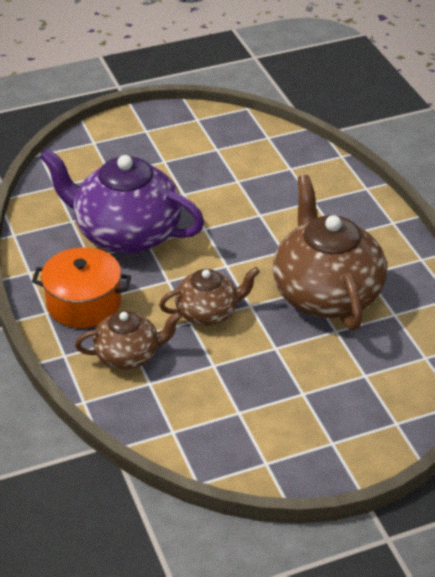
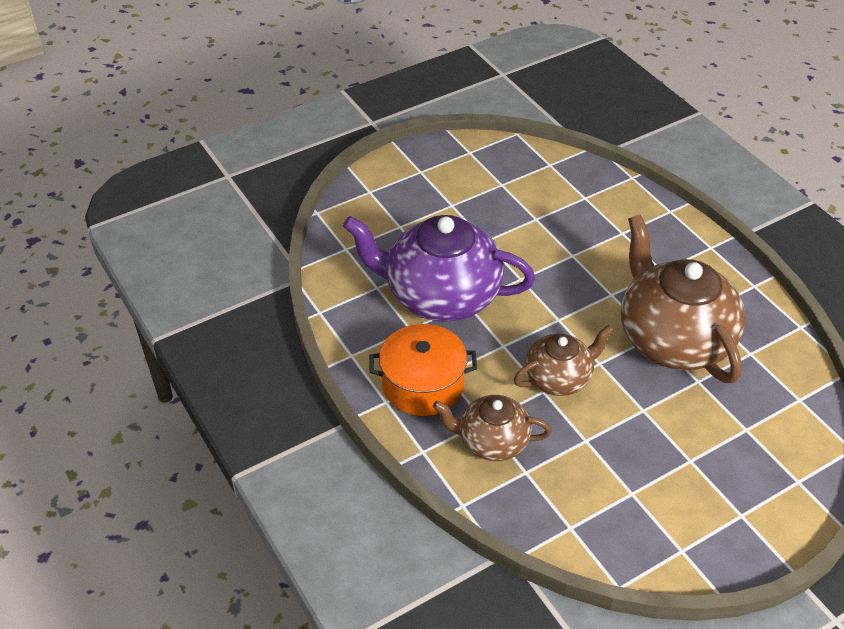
camera: 10 degrees left, 5 degrees up
(128, 355) = (492, 441): brown teapot -> brown teapot turned 150 degrees counterclockwise

